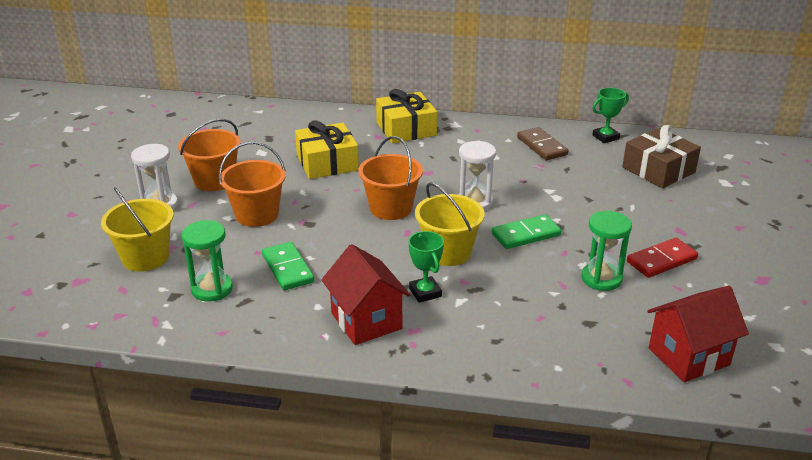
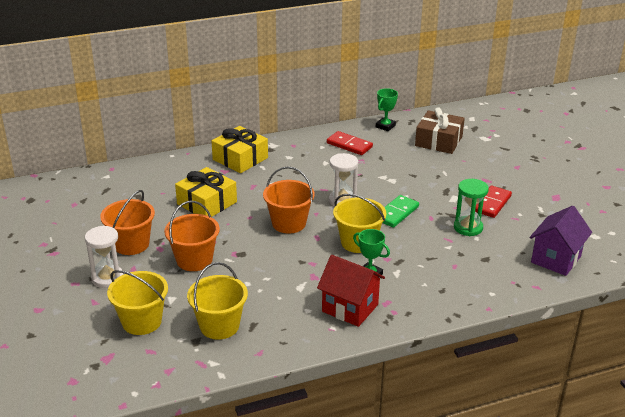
camera: 30 degrees left, 0 degrees up
(212, 289) = (219, 326): green hourglass -> yellow bucket
(287, 268) = (259, 292): green domino -> none
(541, 146) = (349, 145): brown domino -> red domino
(688, 356) = (556, 259): red house -> purple house

